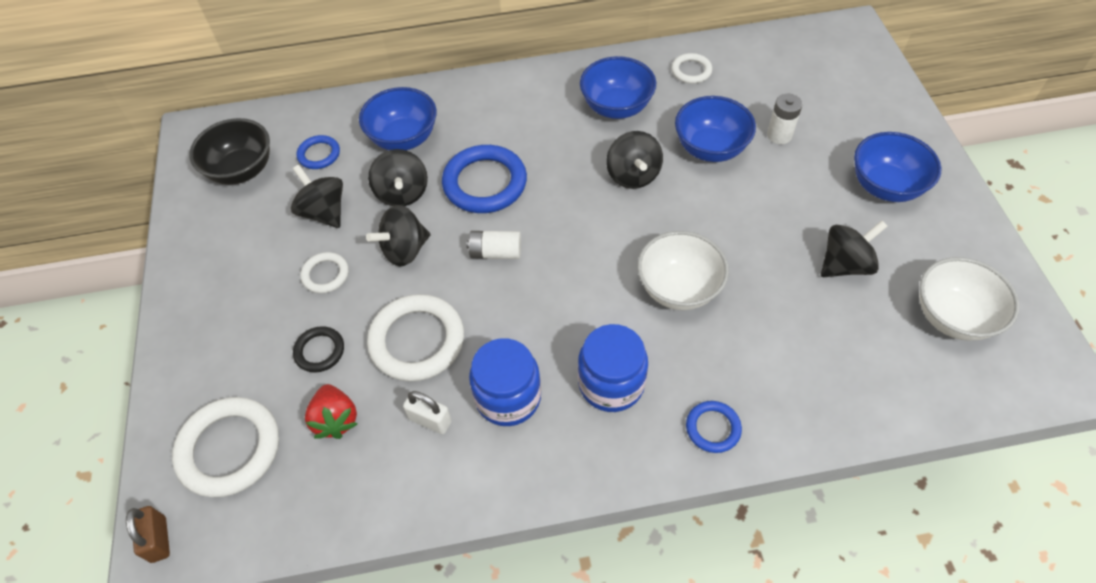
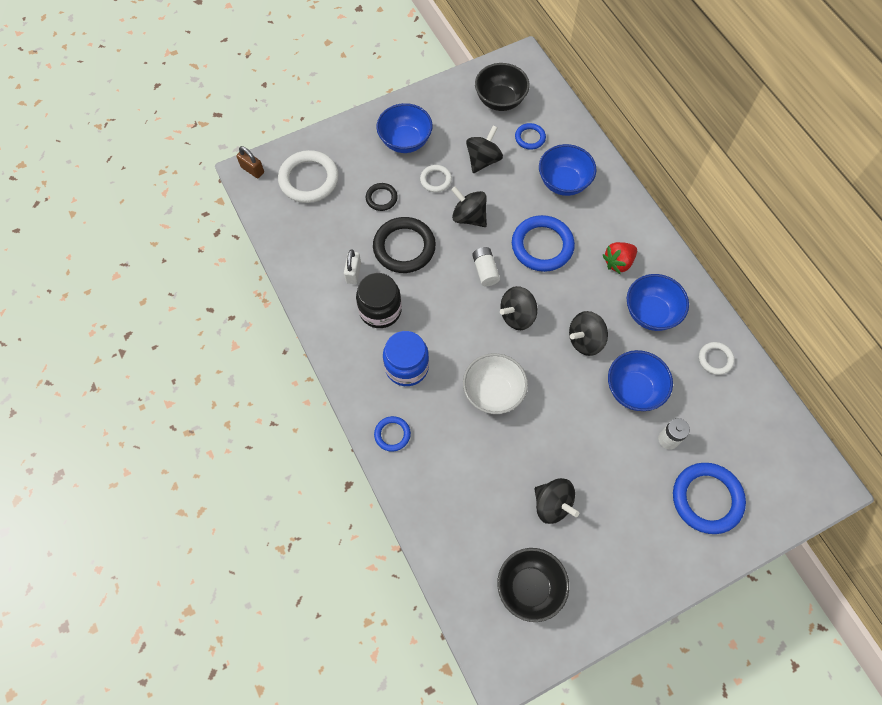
camera: 70 degrees right, 10 degrees up
(159, 539) = (252, 170): brown padlock -> brown padlock turned 75 degrees clockwise
(336, 419) = (340, 224): red strawberry -> red strawberry (618, 262)
(402, 193) = (515, 199): black spinning top -> black spinning top (517, 316)
(417, 341) = (404, 247): white ring -> black ring
(508, 397) = (380, 310): blue jar -> black jar
(856, 123) = (707, 499): none -> blue ring
(885, 186) = (643, 529): blue bowl -> blue bowl (405, 141)
(952, 317) = (530, 587): white bowl -> black bowl

